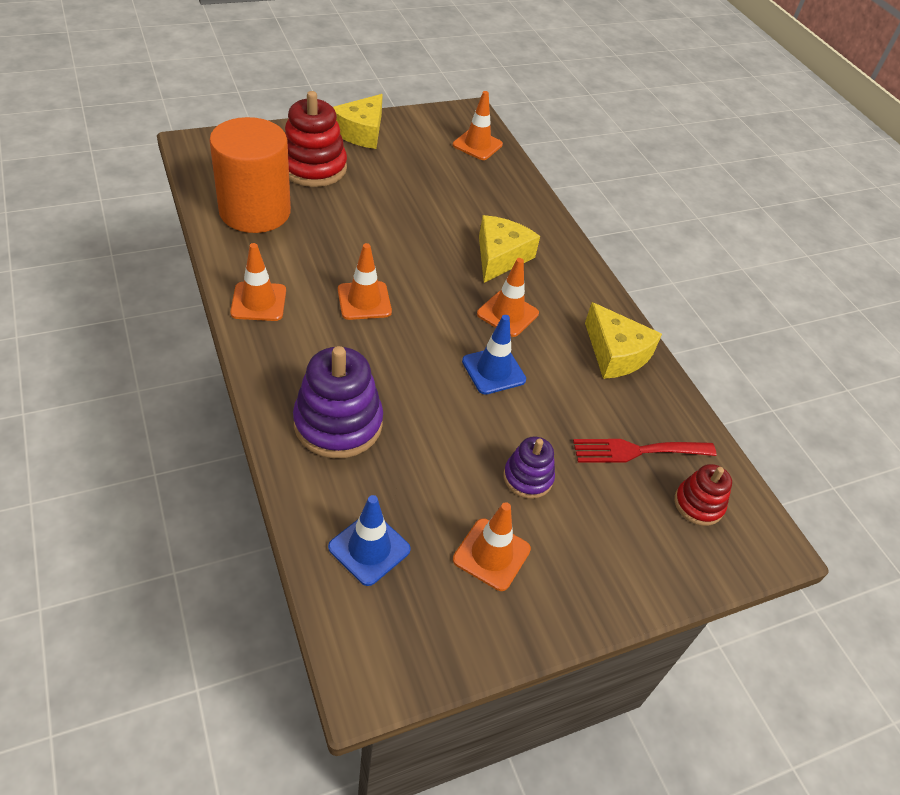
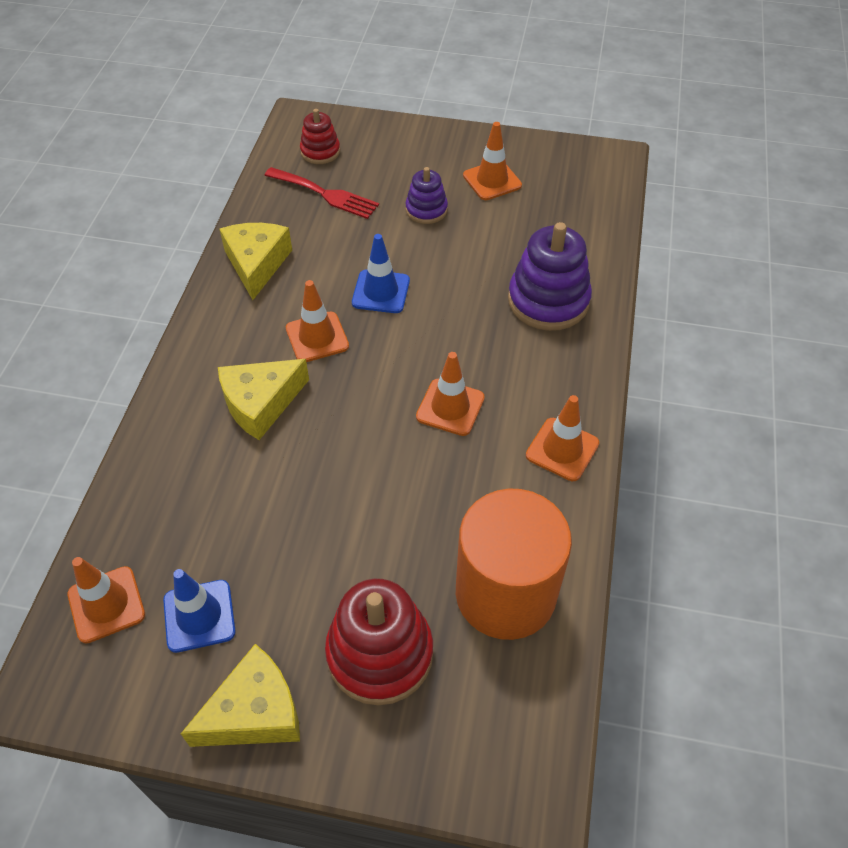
camera: 140 degrees left, 5 degrees up
(369, 548) = (574, 214): blue traffic cone -> blue traffic cone (199, 616)

